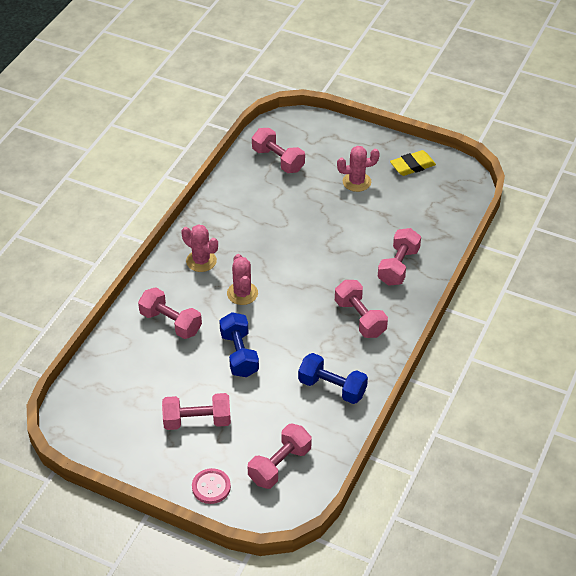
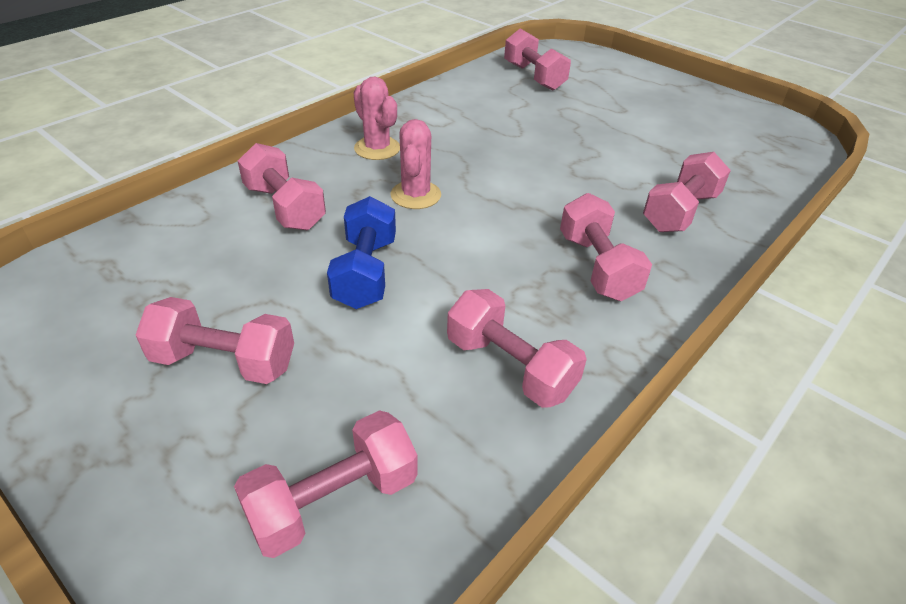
camera: 15 degrees right, 5 degrees down
(211, 487) = (157, 509): pink button -> none
(332, 388) = (510, 367): blue dumbbell -> pink dumbbell
(356, 182) = (635, 112): pink cactus -> none
(412, 166) = (719, 111): yellow eraser -> none

